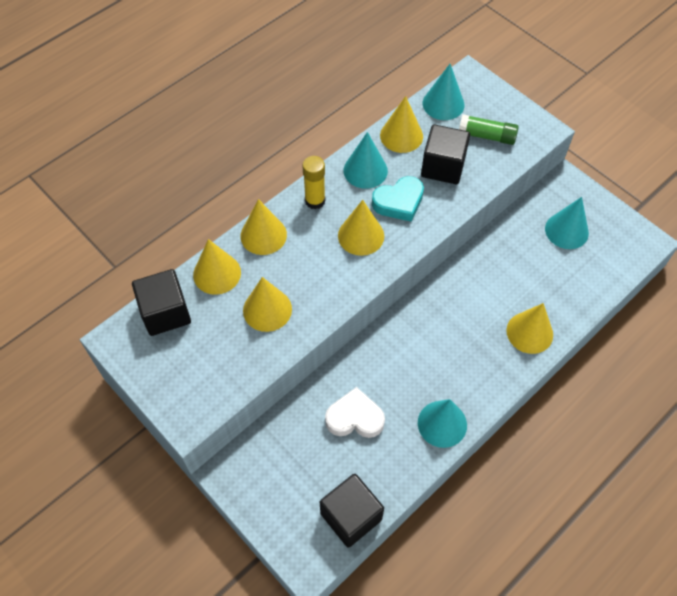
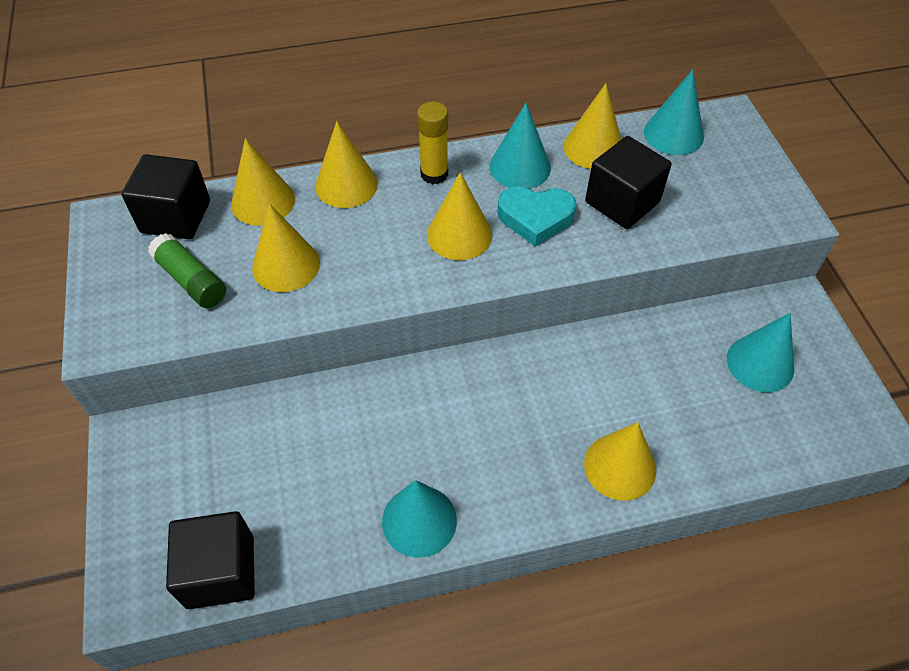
camera: 30 degrees right, 5 degrees down
(355, 418) = (317, 453): white heart -> none
(486, 136) = (706, 191): green glue stick -> green glue stick (191, 280)

